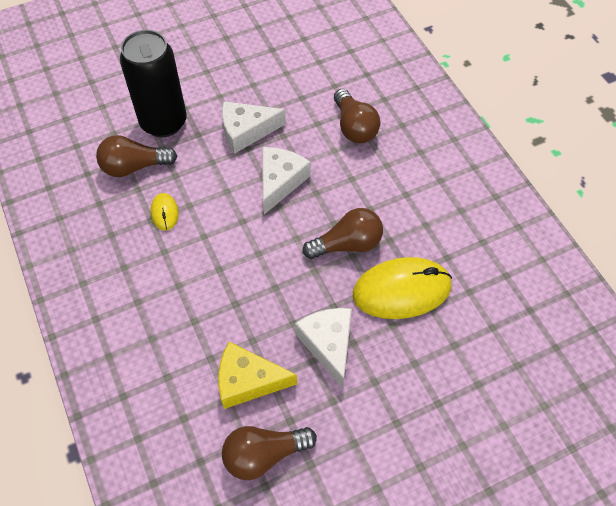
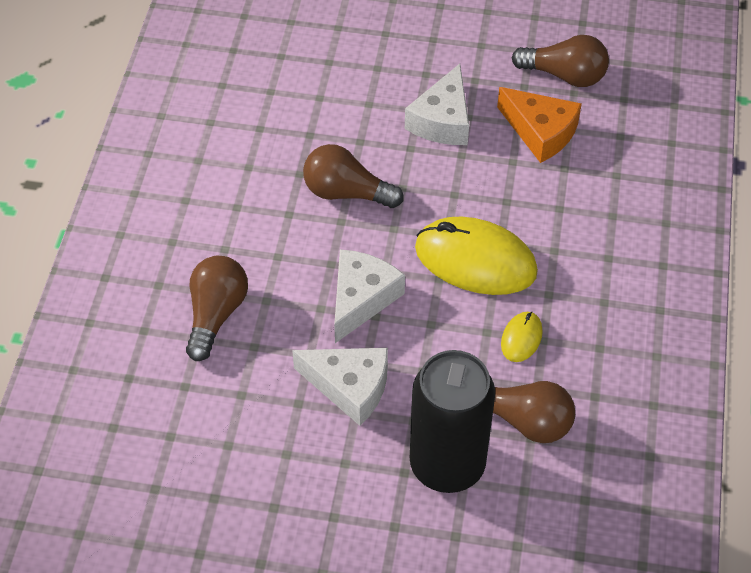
camera: 145 degrees left, 5 degrees down
(248, 381) = (540, 132): yellow cheese -> orange cheese
(280, 181) = (361, 299): white cheese -> white cheese turned 150 degrees clockwise
(401, 290) = (332, 125): yellow mouse -> yellow mouse (475, 260)

